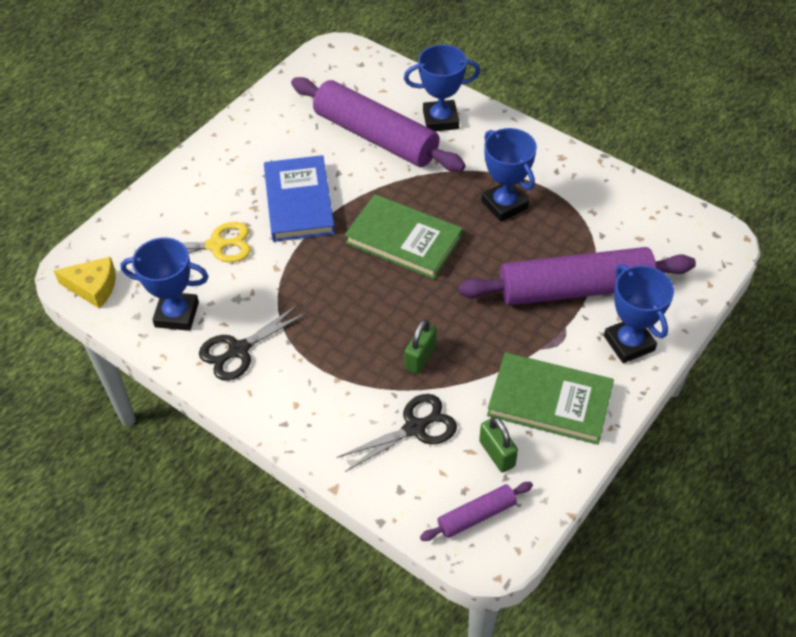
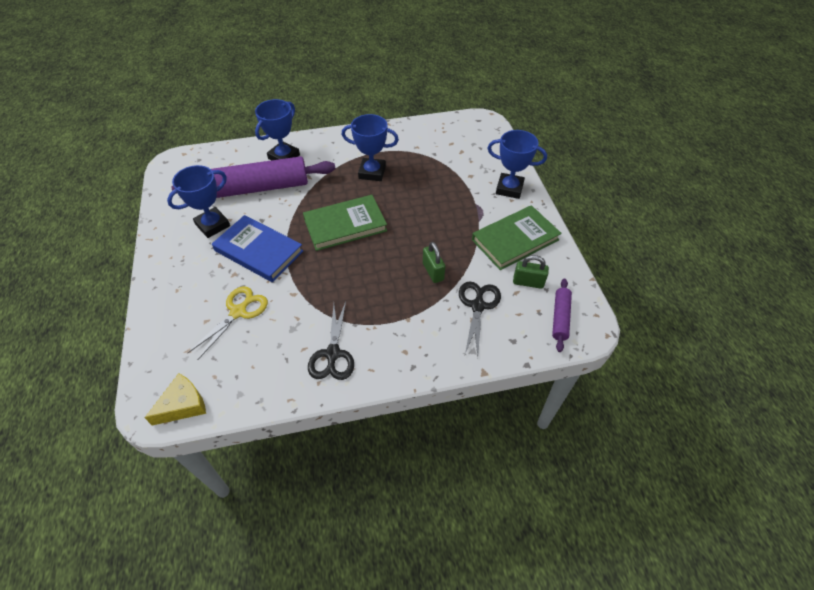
camera: 50 degrees left, 0 degrees up
(177, 314) = (266, 369): blue trophy -> blue trophy (213, 225)
(575, 289) = (456, 184): purple rolling pin -> none

